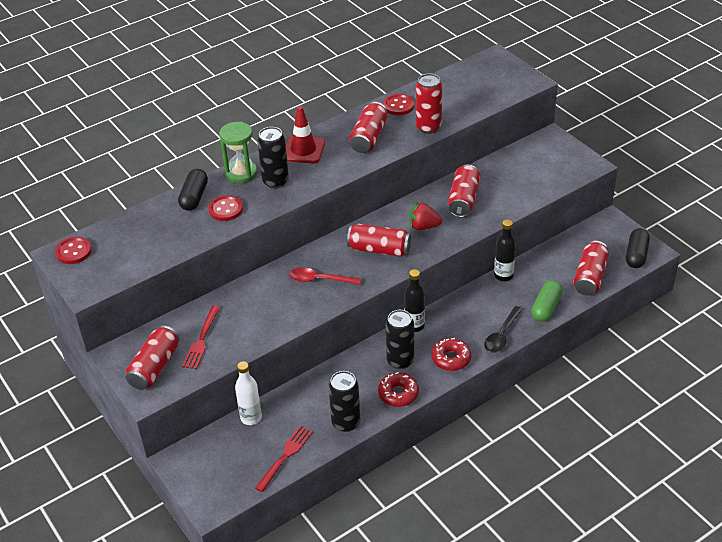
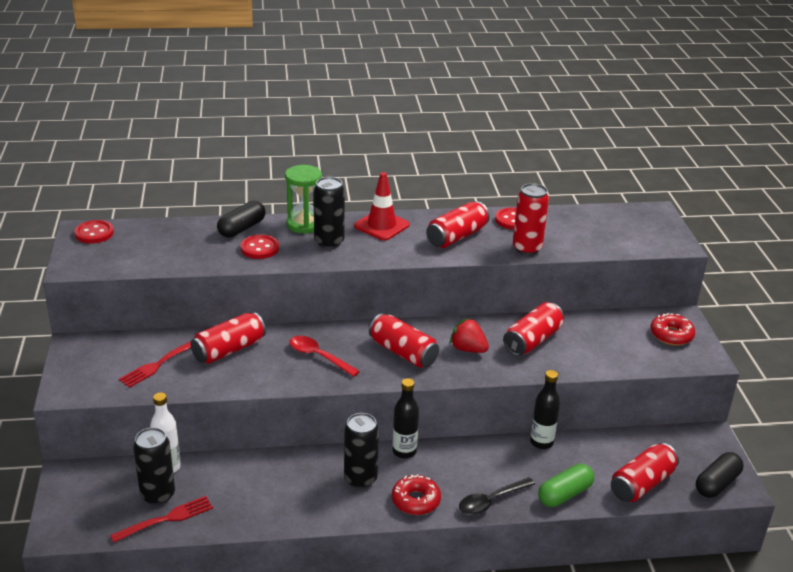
camera: 25 degrees right, 10 degrees down
(155, 367) = (95, 370): red can -> red can (229, 350)
(346, 423) = (253, 514): black can -> black can (158, 495)
(398, 394) = (330, 510): red donut -> red donut (671, 335)

